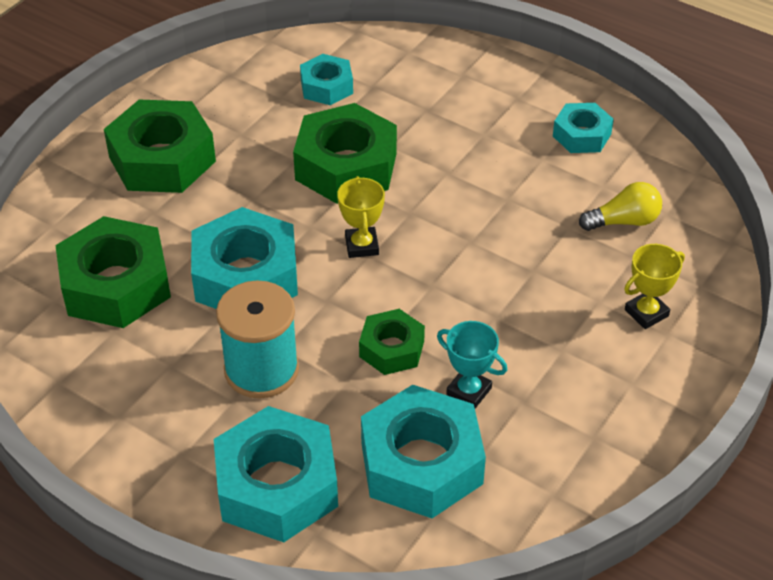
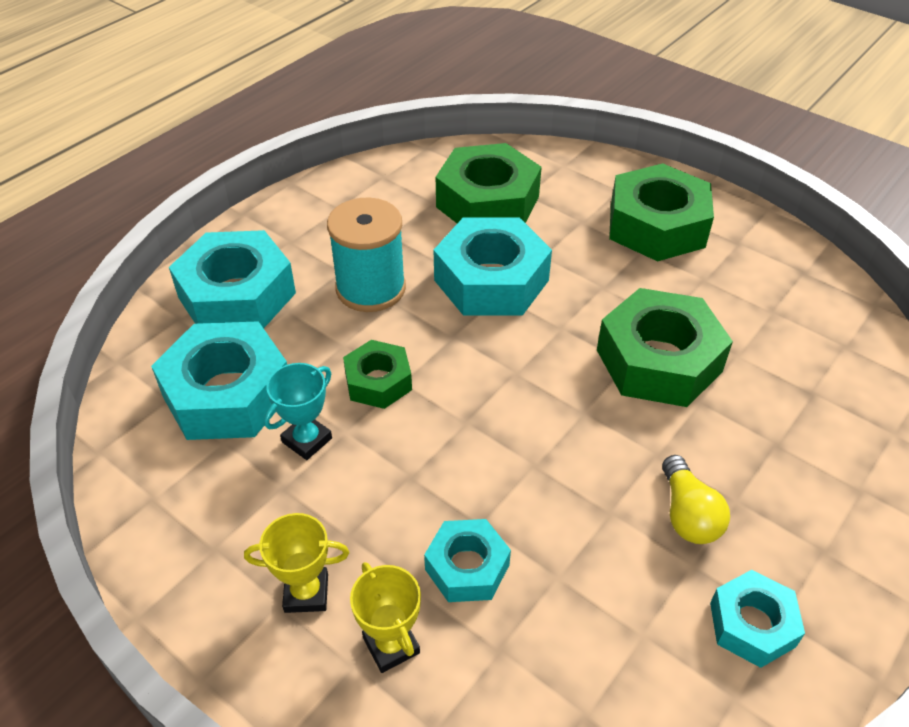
camera: 95 degrees right, 0 degrees up
(326, 87) = (800, 350): turquoise nut -> turquoise nut (467, 567)
(362, 246) = (530, 367): yellow trophy -> yellow trophy (306, 593)
(624, 221) = (567, 650): yellow light bulb -> yellow light bulb (688, 514)

